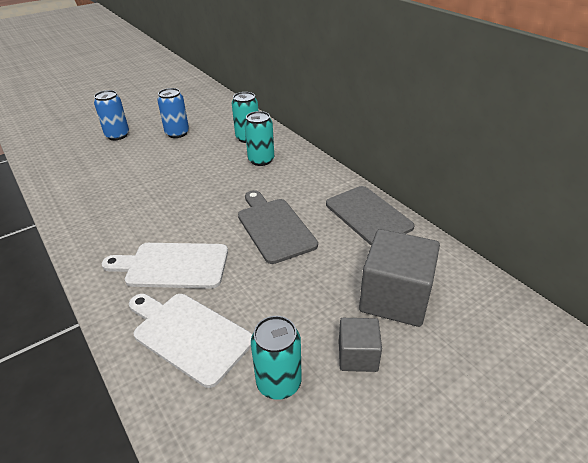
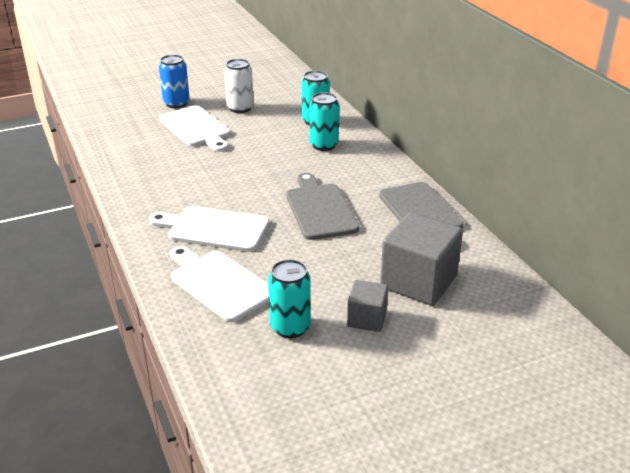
camera: 10 degrees right, 5 degrees down
(139, 157) = (196, 128): none -> white cutting board
(177, 133) = (240, 108): blue can -> white can

